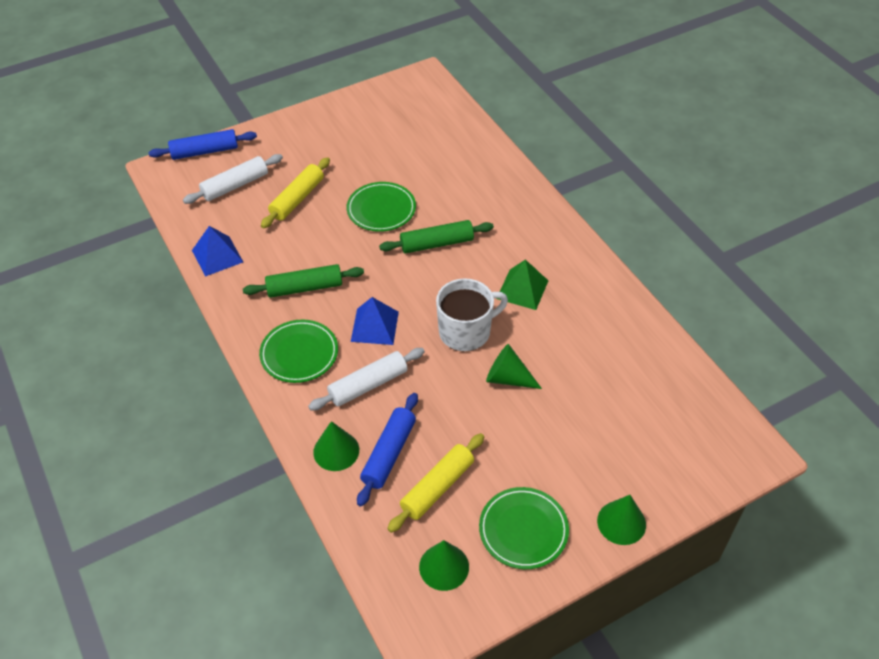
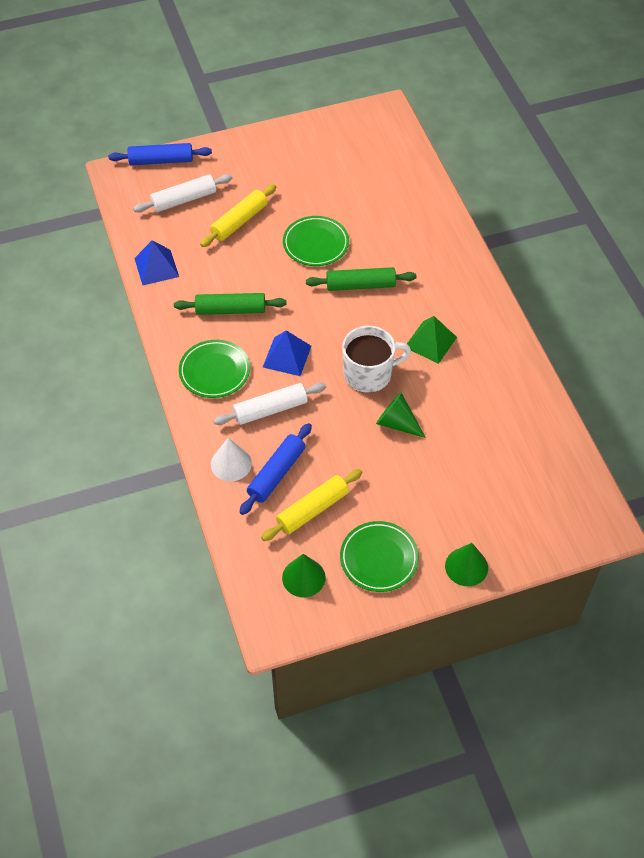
camera: 10 degrees right, 5 degrees up
(336, 451) = (231, 463): green cone -> white cone

